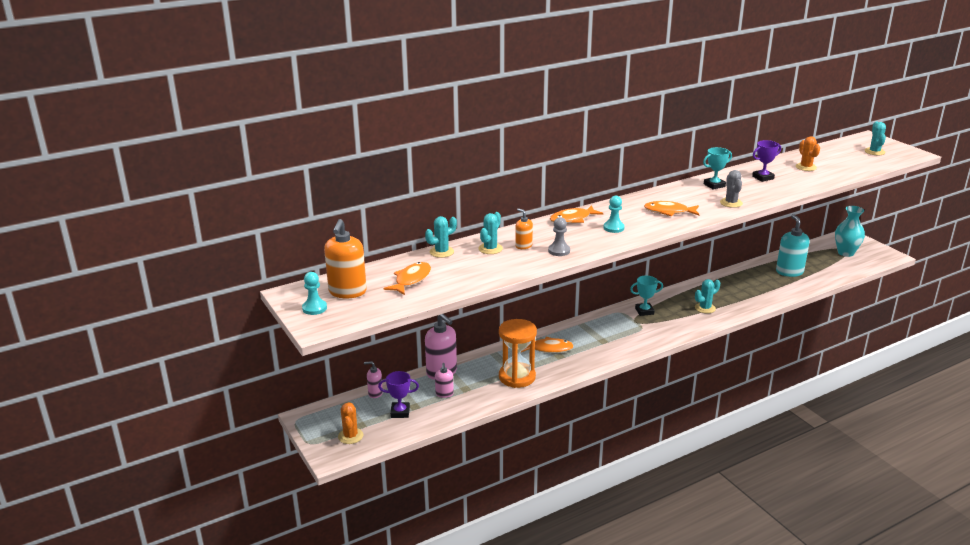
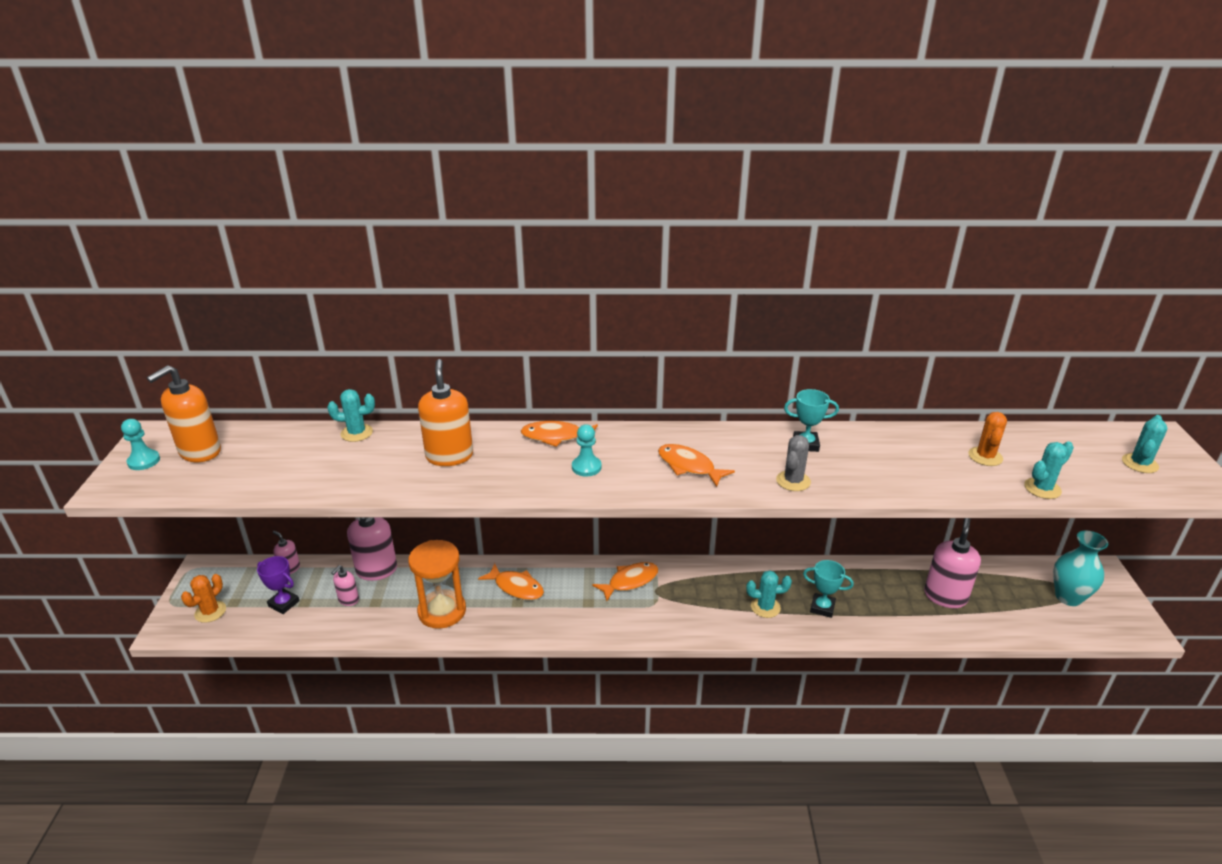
camera: 30 degrees right, 5 degrees up
(411, 280) = (276, 459): orange fish -> orange fish (630, 581)
(490, 249) = (410, 447): turquoise cactus -> turquoise cactus (1042, 488)
(523, 246) = (449, 456): orange soap dispenser -> orange soap dispenser, size x1.90
(559, 251) = (477, 478): grey pawn -> none
(644, 311) = (682, 580): turquoise trophy -> turquoise trophy (822, 608)
(763, 177) = (894, 454): purple trophy -> none
(789, 272) = (945, 596): turquoise soap dispenser -> pink soap dispenser

